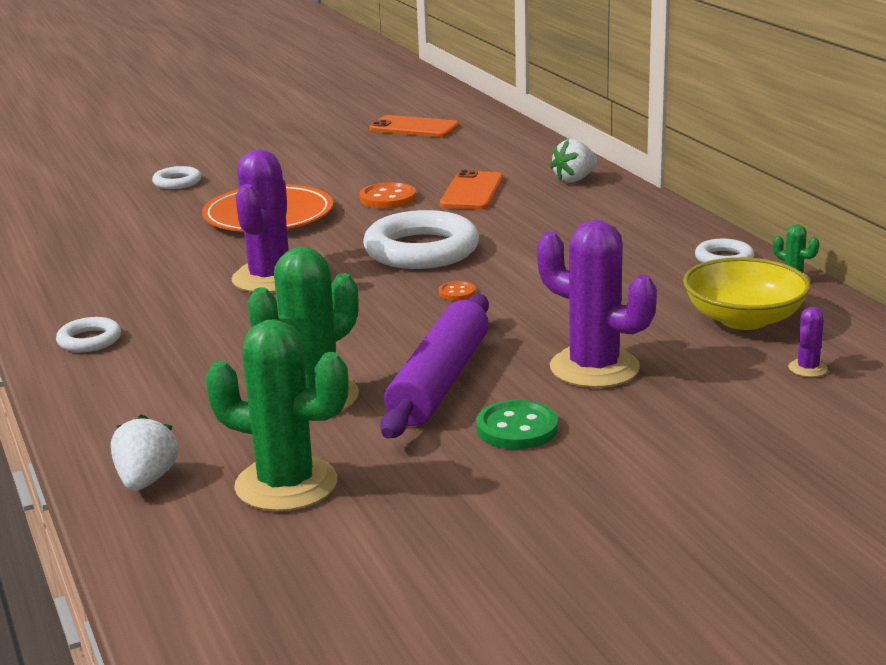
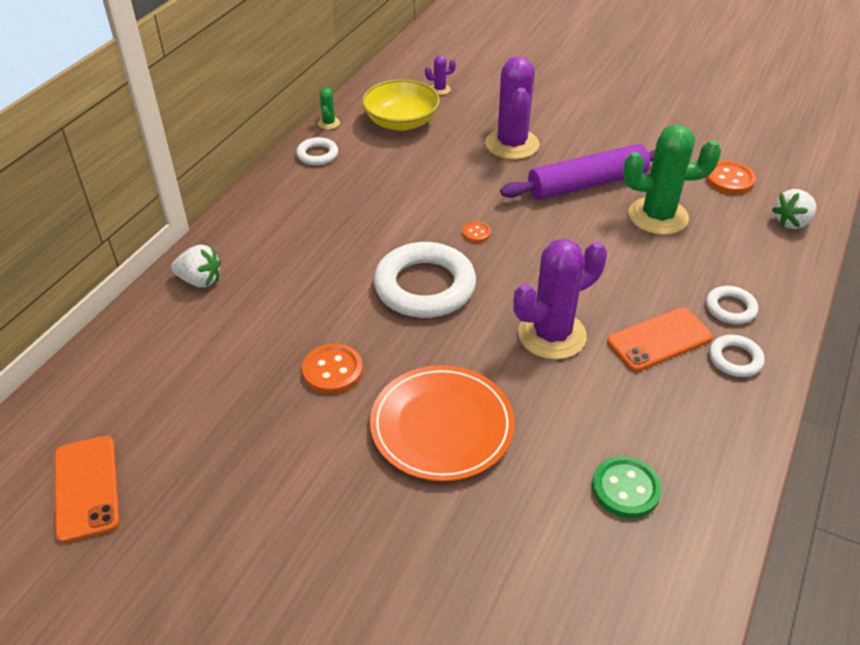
camera: 130 degrees left, 20 degrees up
(177, 182) = (421, 587): white ring -> white ring (730, 308)
(286, 484) = (729, 179): green cactus -> orange button
(472, 192) = (275, 326): orange phone -> orange phone (659, 340)
(517, 428) = (597, 141): green button -> green button (626, 489)

